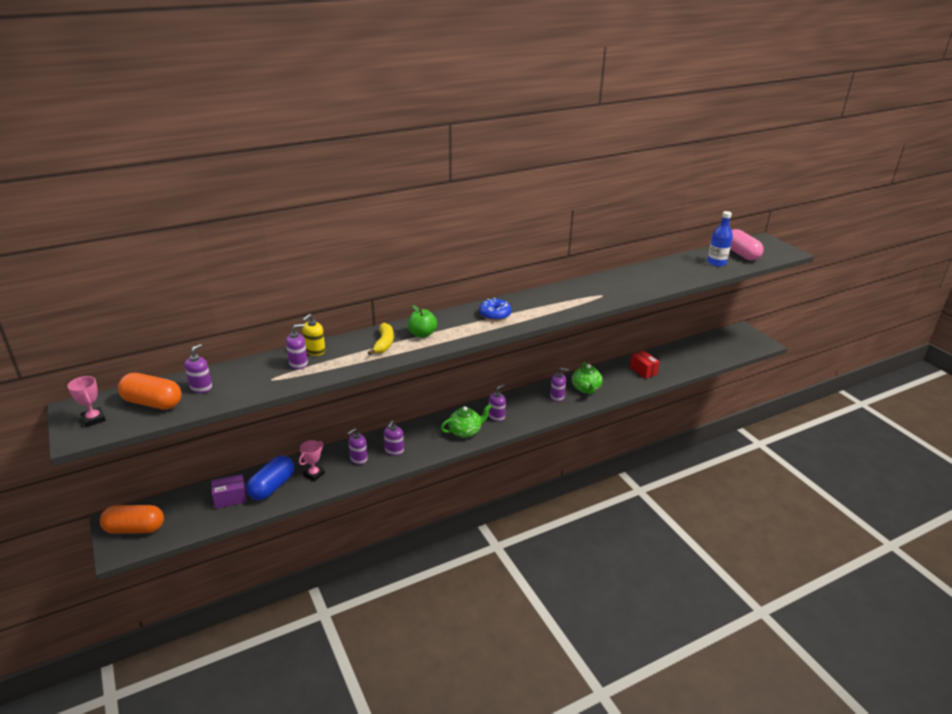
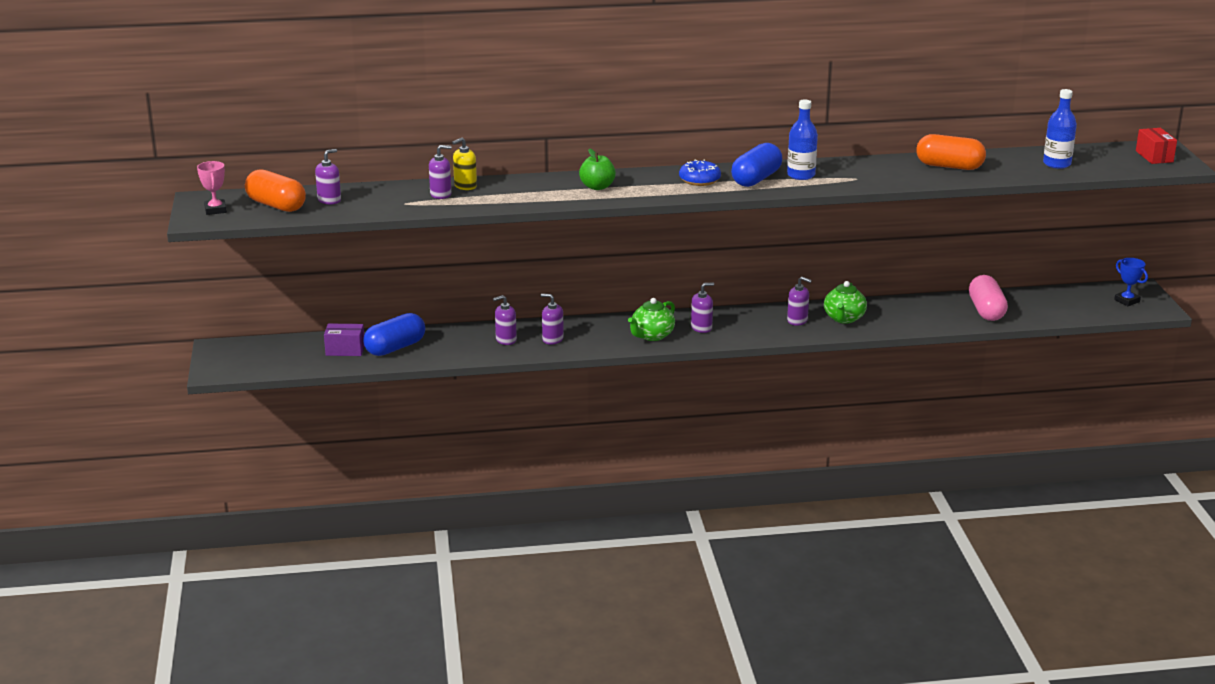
camera: 20 degrees right, 5 degrees down
(135, 529) = (236, 357): orange capsule -> orange capsule (949, 166)
(314, 474) = (447, 345): pink trophy -> none
(384, 343) = (547, 189): yellow banana -> none
(394, 451) = (552, 339): purple soap dispenser -> purple soap dispenser turned 75 degrees clockwise
(465, 431) = (652, 335): green teapot -> green teapot turned 135 degrees clockwise
(534, 307) = (756, 179): none -> blue capsule
(563, 298) = (801, 175): none -> blue bottle
(643, 371) = (942, 312): red box -> red box (1154, 156)
(741, 254) = (1106, 159): pink capsule -> pink capsule (986, 311)
(742, 341) = (1127, 301): none -> blue trophy

